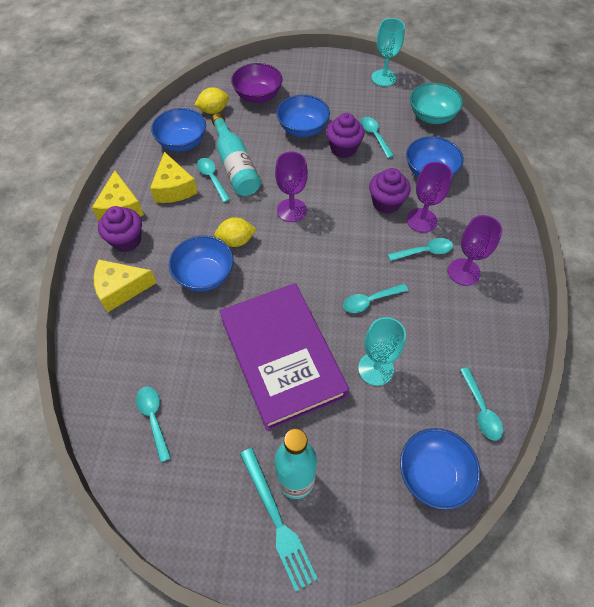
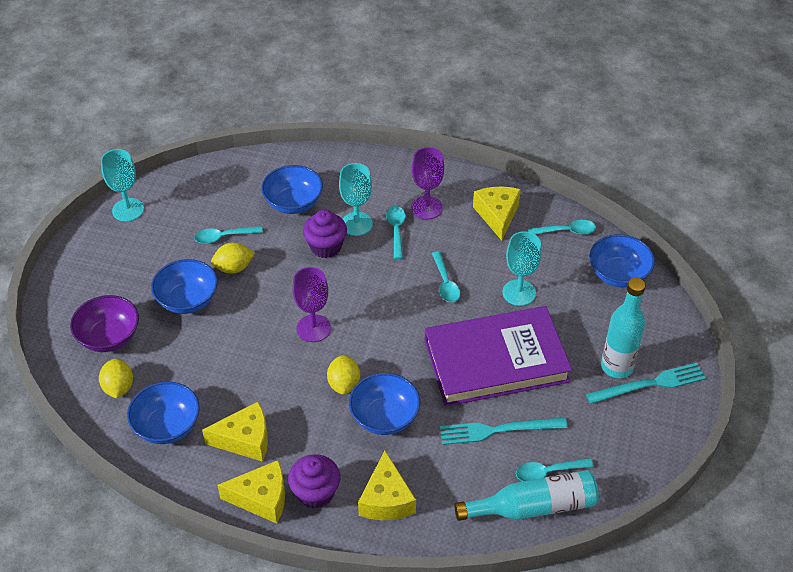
camera: 80 degrees left, 10 degrees down
(199, 368) = (498, 430): none -> turquoise fork
(212, 178) = (241, 399): turquoise spoon -> none
(235, 165) = (227, 373): turquoise bottle -> turquoise bottle (533, 507)
(343, 148) = (234, 268): purple cupcake -> yellow lemon
(421, 220) = (356, 224): purple goblet -> turquoise goblet
(431, 116) = (210, 182): turquoise bowl -> none
(478, 336) = (497, 215): none -> yellow cheese

